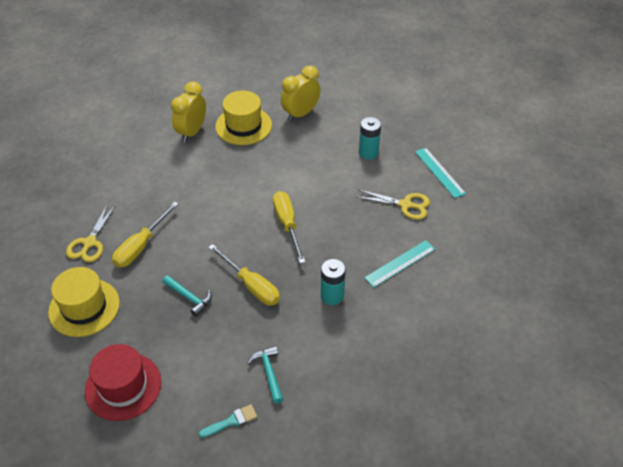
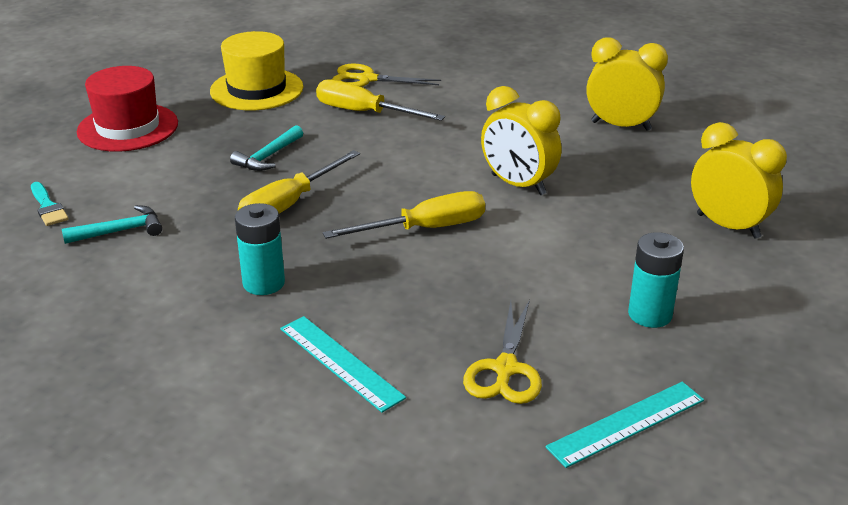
camera: 85 degrees right, 15 degrees down
(243, 126) = (660, 169): yellow hat -> none
(248, 182) = (518, 185): none -> yellow clock

